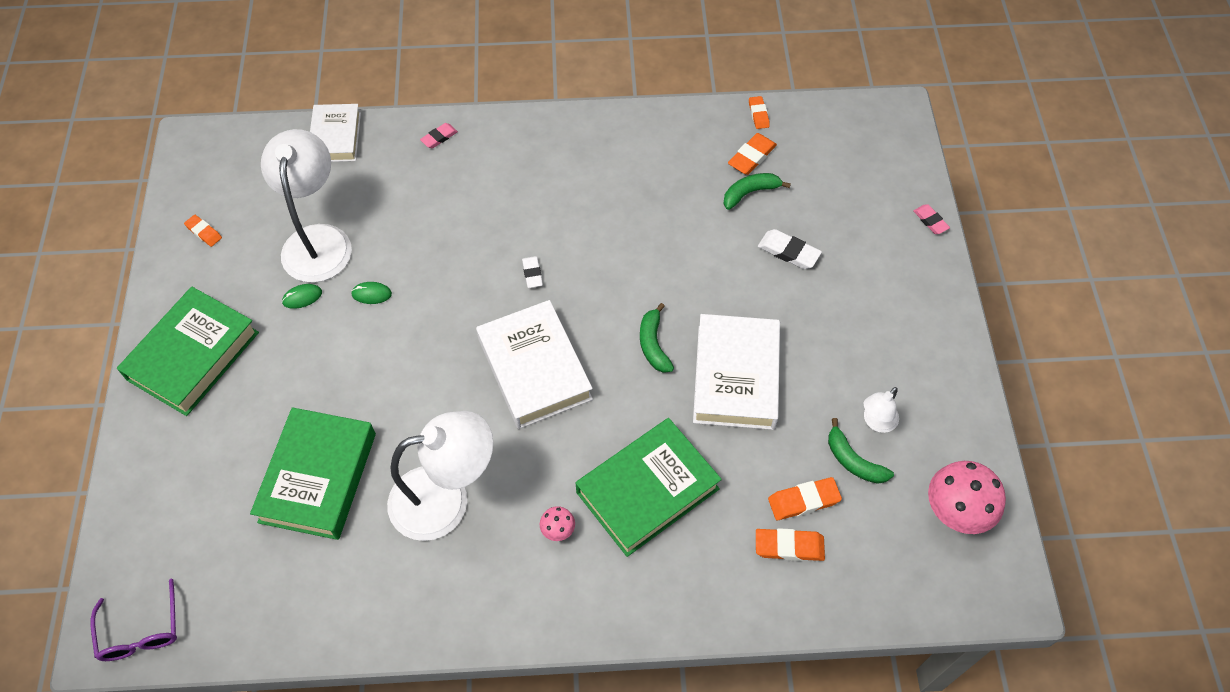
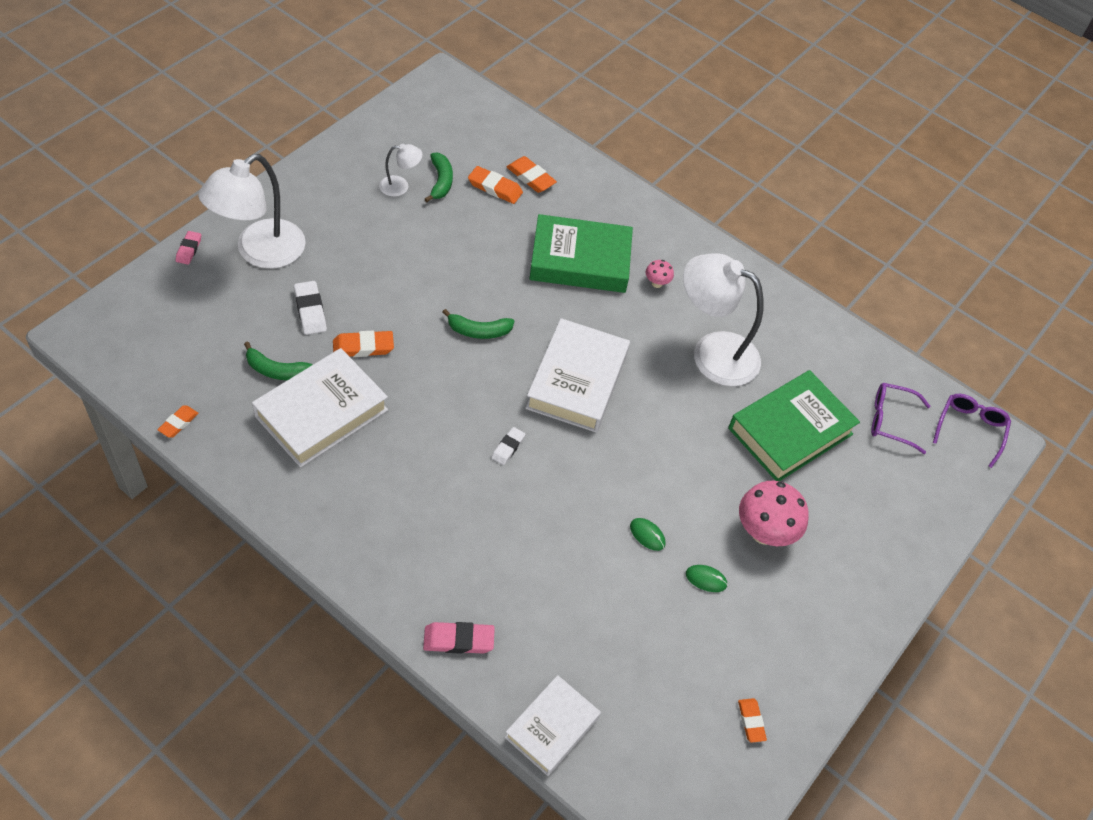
camera: 145 degrees left, 5 degrees down
(193, 356) = (830, 600): green book -> none
(228, 571) = (890, 420): none -> purple glasses
(318, 240) = (654, 624): white lamp -> white lamp (260, 252)
(439, 137) = (458, 640): pink eraser -> pink eraser, size x1.53
(653, 344) = (479, 331): green banana -> green banana turned 60 degrees clockwise
(735, 377) = (450, 272): white book -> white book (321, 413)
(751, 157) = (235, 395): orange eraser -> orange eraser (363, 347)
(955, 512) = (420, 122): pink mushroom -> pink mushroom (764, 532)

